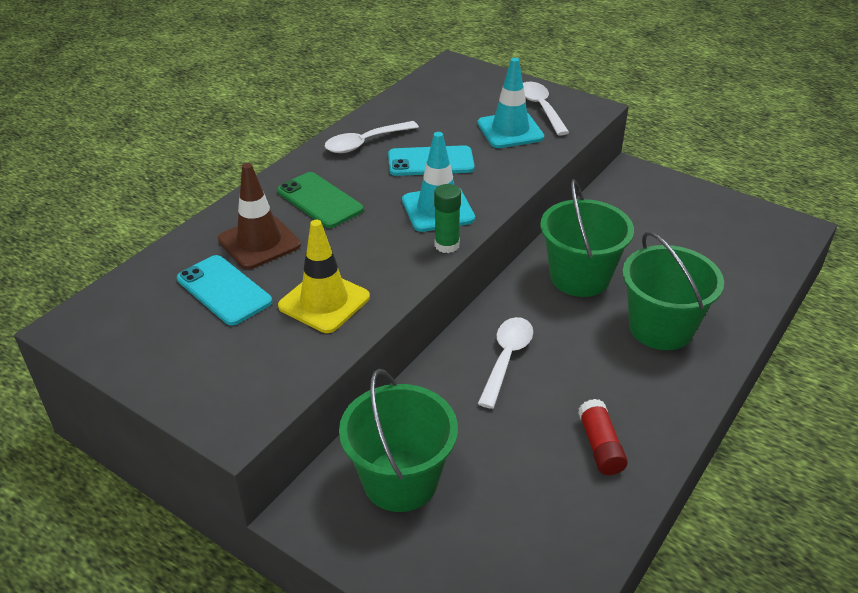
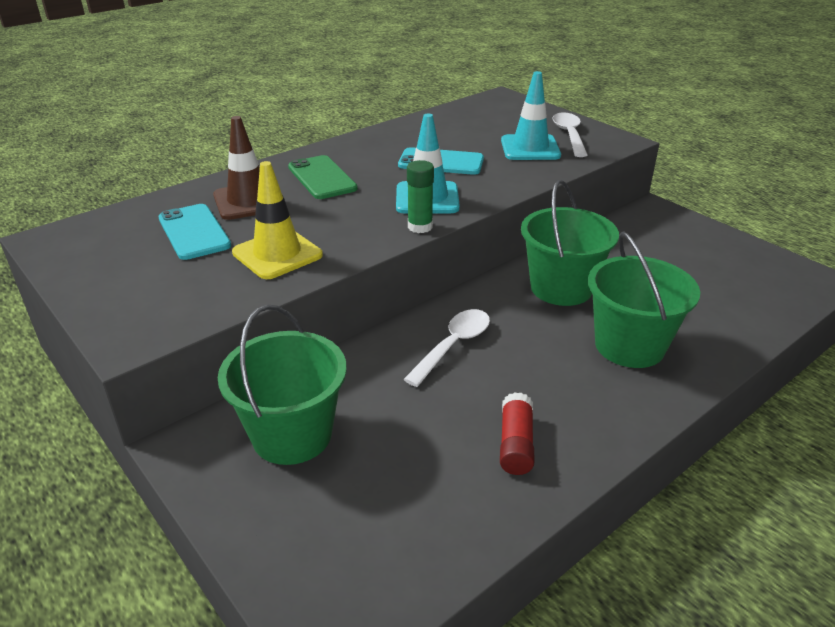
camera: 15 degrees right, 5 degrees down
(365, 143) = (388, 142): white spoon -> none

